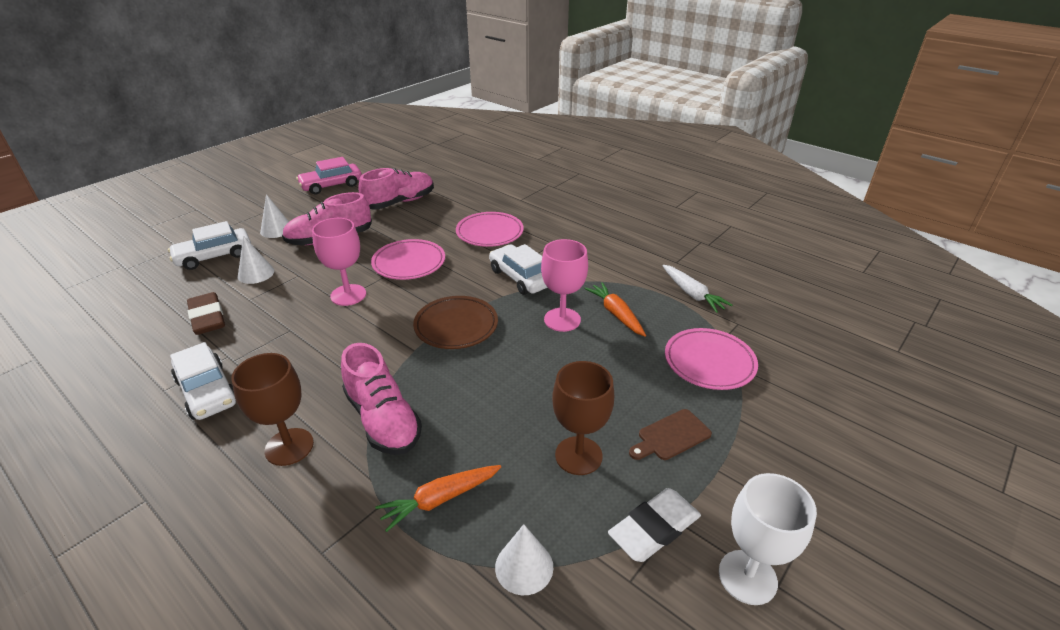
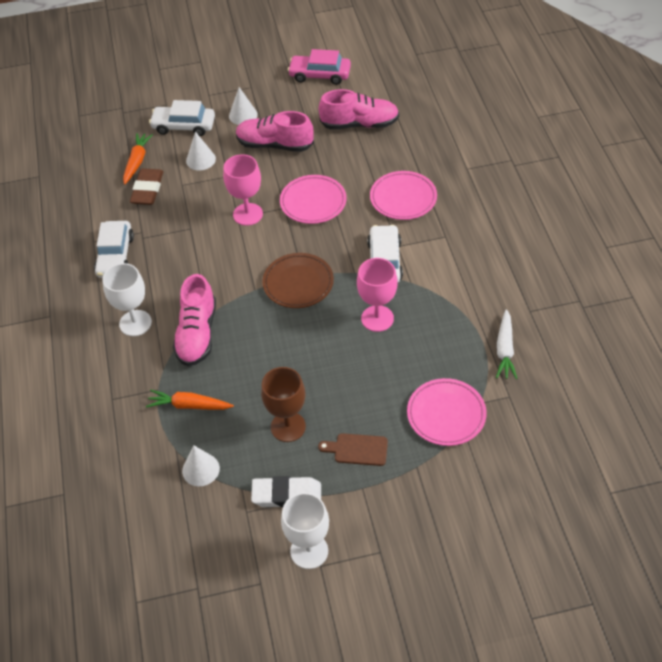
camera: 40 degrees right, 15 degrees up
(289, 447) = (135, 323): brown goblet -> white goblet
(616, 314) = (422, 335): orange carrot -> orange carrot (137, 162)

